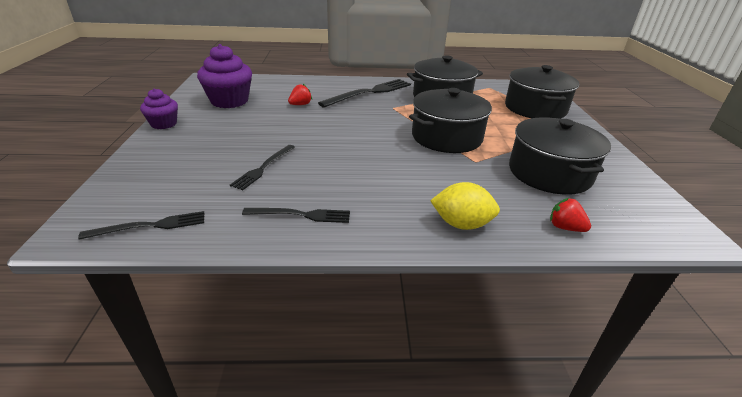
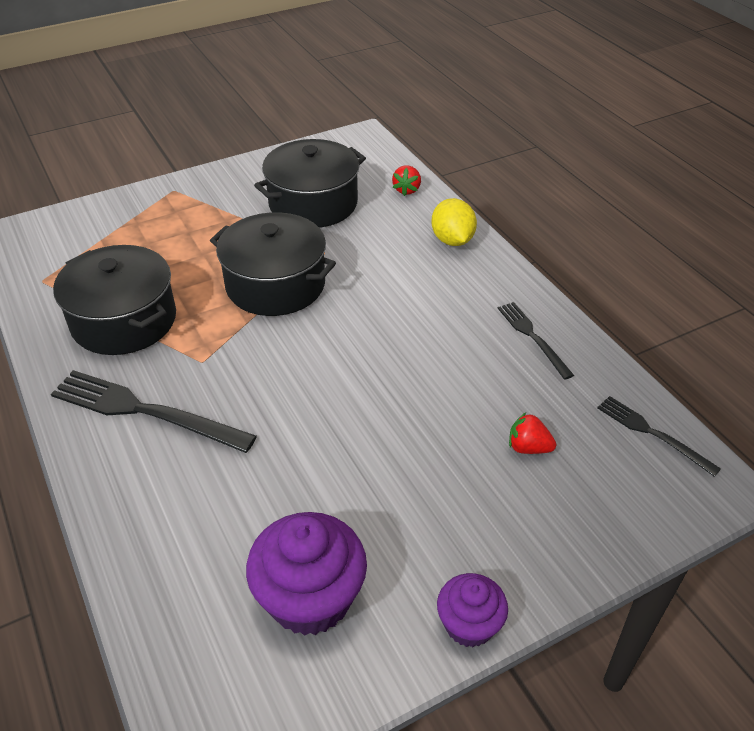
camera: 115 degrees left, 10 degrees up
(263, 168) = (482, 411): black fork -> none
(300, 105) = (260, 478): red strawberry -> red strawberry (528, 447)
(535, 108) = (120, 227): black pot -> none

